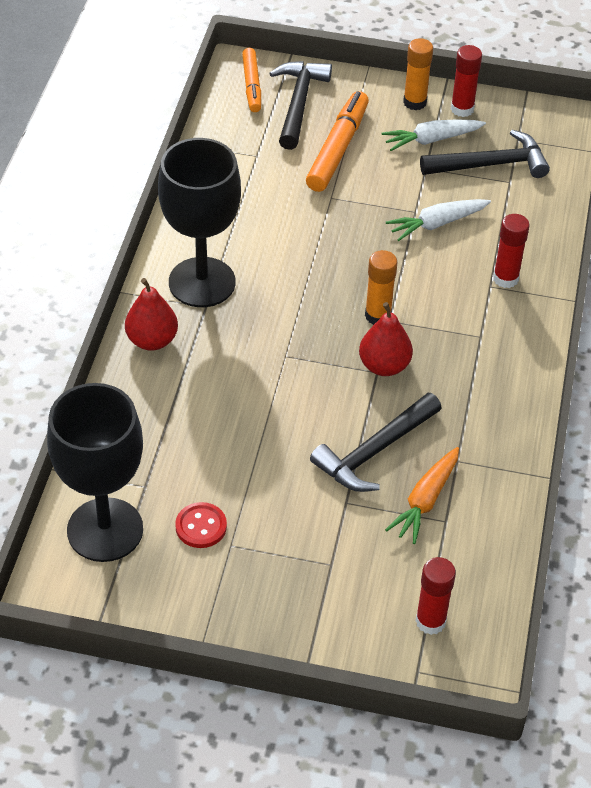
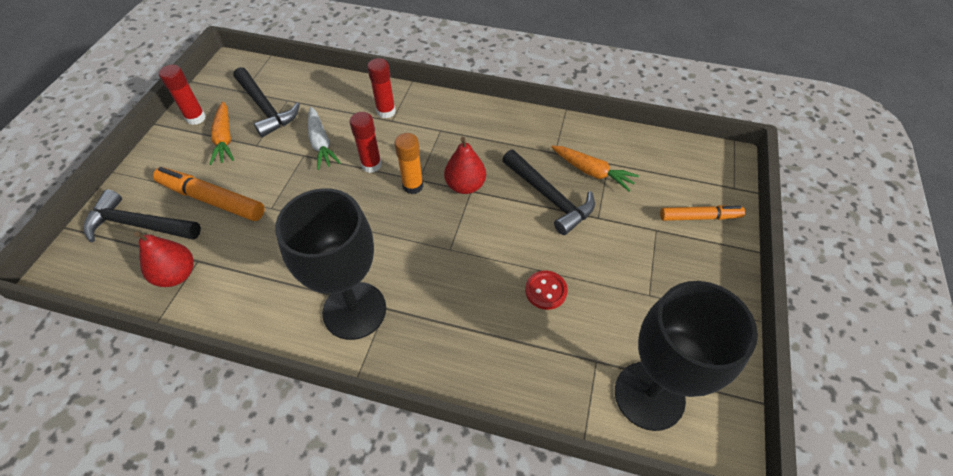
camera: 85 degrees left, 5 degrees up
(152, 340) = (423, 354): red pear -> red pear (177, 275)
(201, 526) = (634, 316): red button -> red button (546, 291)
(252, 85) = (95, 261): orange marker -> orange marker (699, 217)
(415, 102) = (175, 145): orange glue stick -> none
(430, 621) = (693, 177): red glue stick -> red glue stick (371, 165)
(431, 140) = (224, 139): white carrot -> orange carrot
(490, 164) = (265, 108): black hammer -> black hammer turned 150 degrees clockwise

